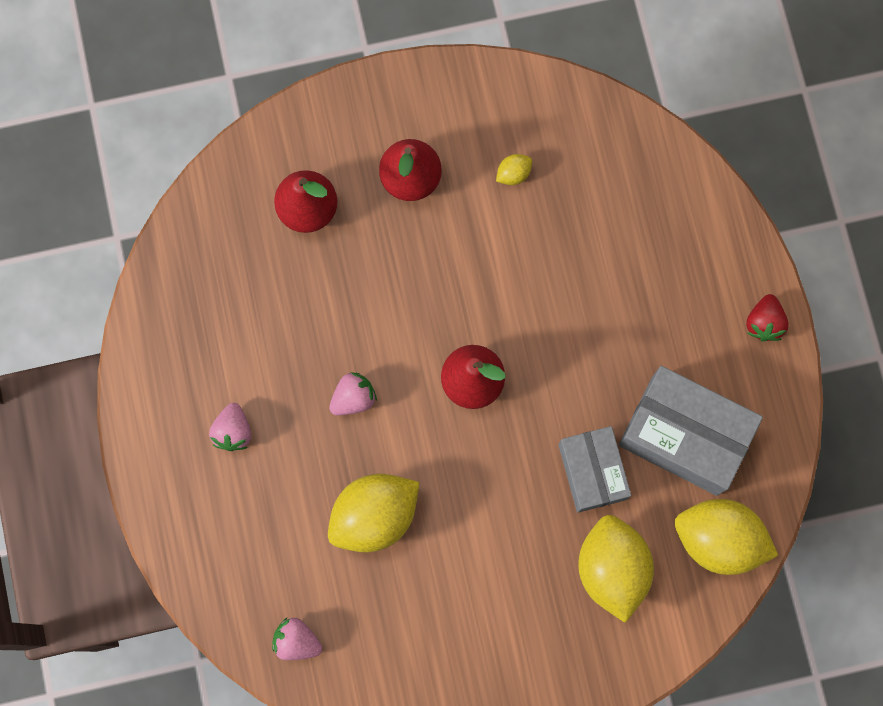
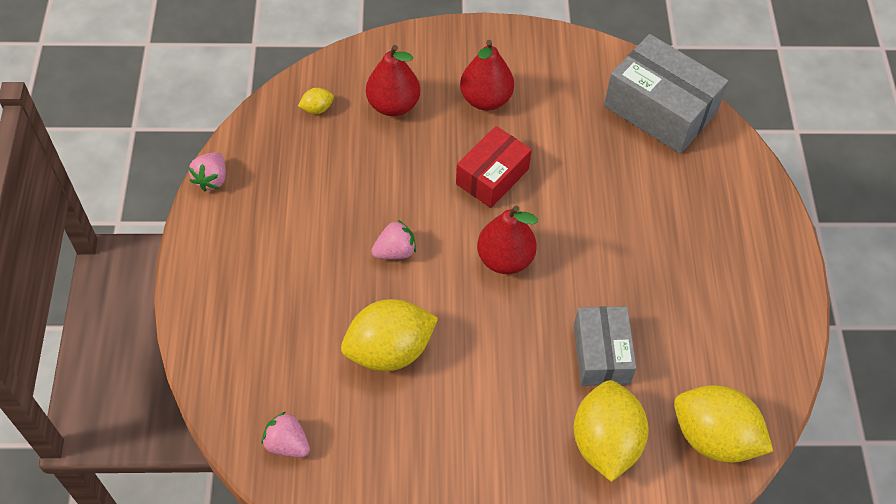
camera: 10 degrees right, 20 degrees down
(233, 431) = (280, 256): pink strawberry -> pink strawberry (211, 179)
(438, 280) = (492, 176): none -> red box
(513, 174) = (574, 112): yellow lemon -> yellow lemon (317, 108)
(684, 435) = (693, 341): grey box -> grey box (660, 109)
(764, 323) = (780, 264): red strawberry -> none

